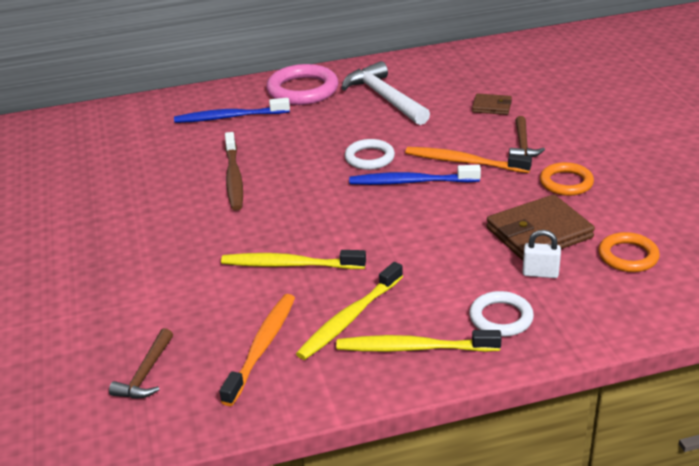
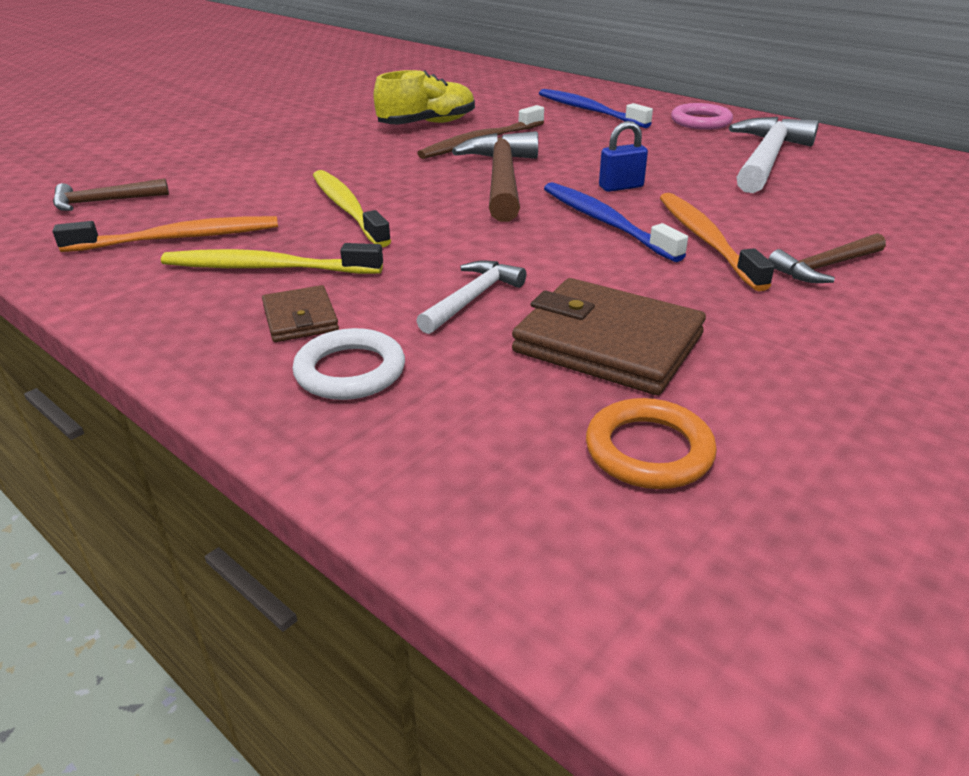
camera: 55 degrees right, 0 degrees up
(167, 187) = (427, 124): none -> yellow shoe
(302, 90) = (701, 121): pink ring -> pink ring, size x0.62
(310, 192) = (502, 179): none -> brown hammer
(369, 158) = (621, 187): white ring -> blue padlock
(414, 348) = (231, 325): yellow toothbrush -> none
(459, 256) = (472, 298): none -> white hammer
(491, 107) = (880, 220): brown wallet -> brown wallet (300, 318)
(540, 273) = (499, 374): white padlock -> none
(566, 183) = (782, 329): orange ring -> none

